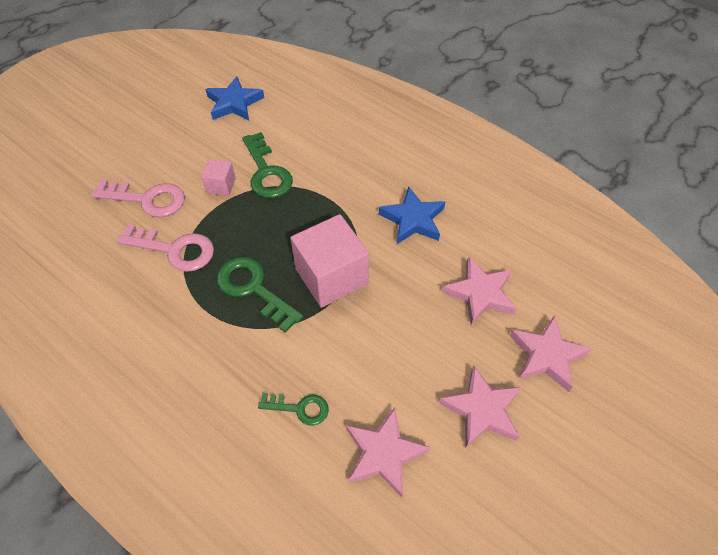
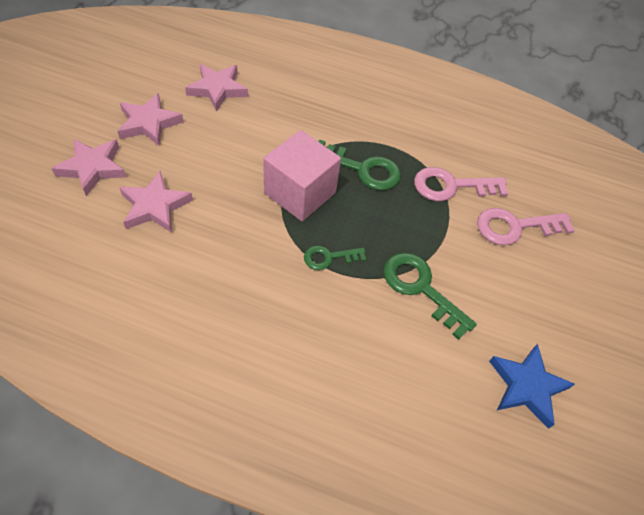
camera: 155 degrees right, 0 degrees up
(221, 185) = (457, 259): pink cube -> none
(299, 408) = (285, 102): green key -> green key (329, 257)
(413, 220) = (236, 268): blue star -> none

